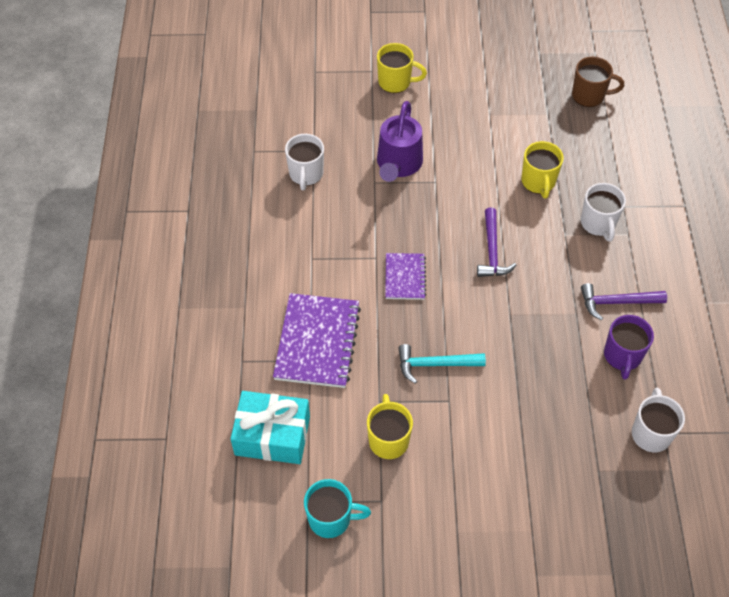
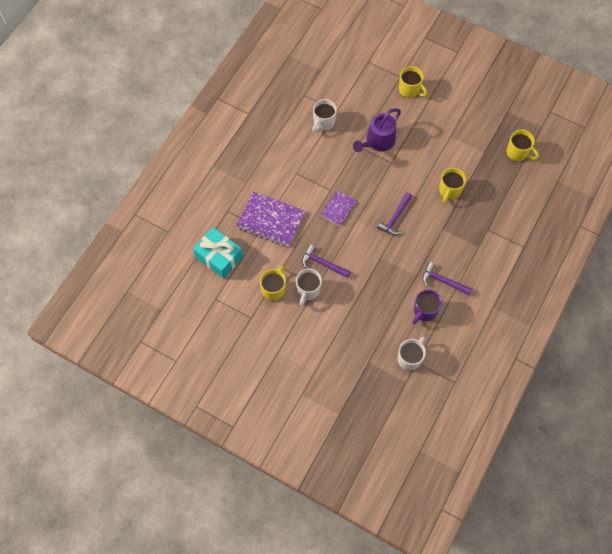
camera: 30 degrees right, 10 degrees up
(317, 342) = (270, 220): purple notebook -> purple notebook turned 75 degrees clockwise
(331, 519) = (221, 313): turquoise mug -> none
(435, 364) = (323, 264): turquoise hammer -> purple hammer
(589, 96) = (517, 153): brown mug -> yellow mug
(598, 224) = (465, 232): white mug -> white mug (308, 291)

